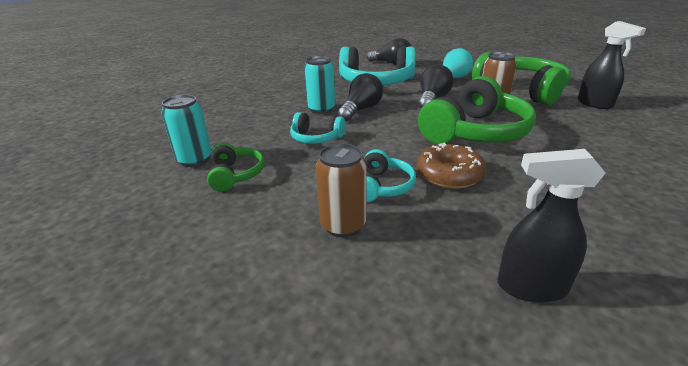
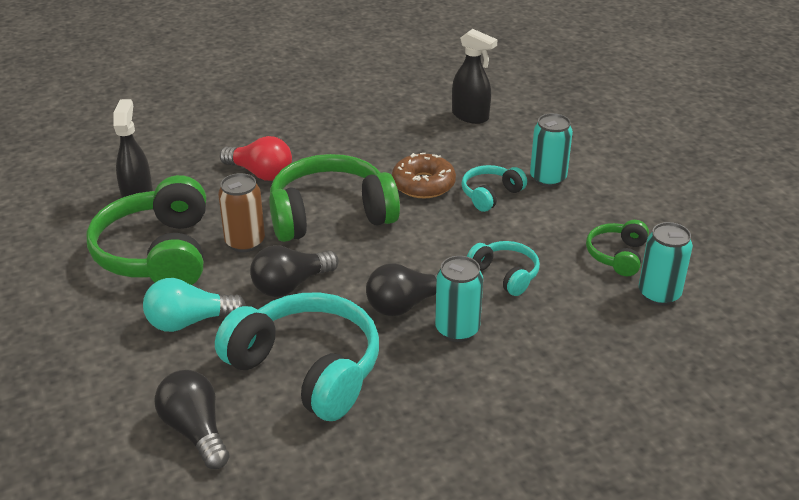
camera: 150 degrees left, 5 degrees up
(343, 225) = (548, 178): brown can -> turquoise can
(573, 139) = (260, 173): none -> red light bulb

